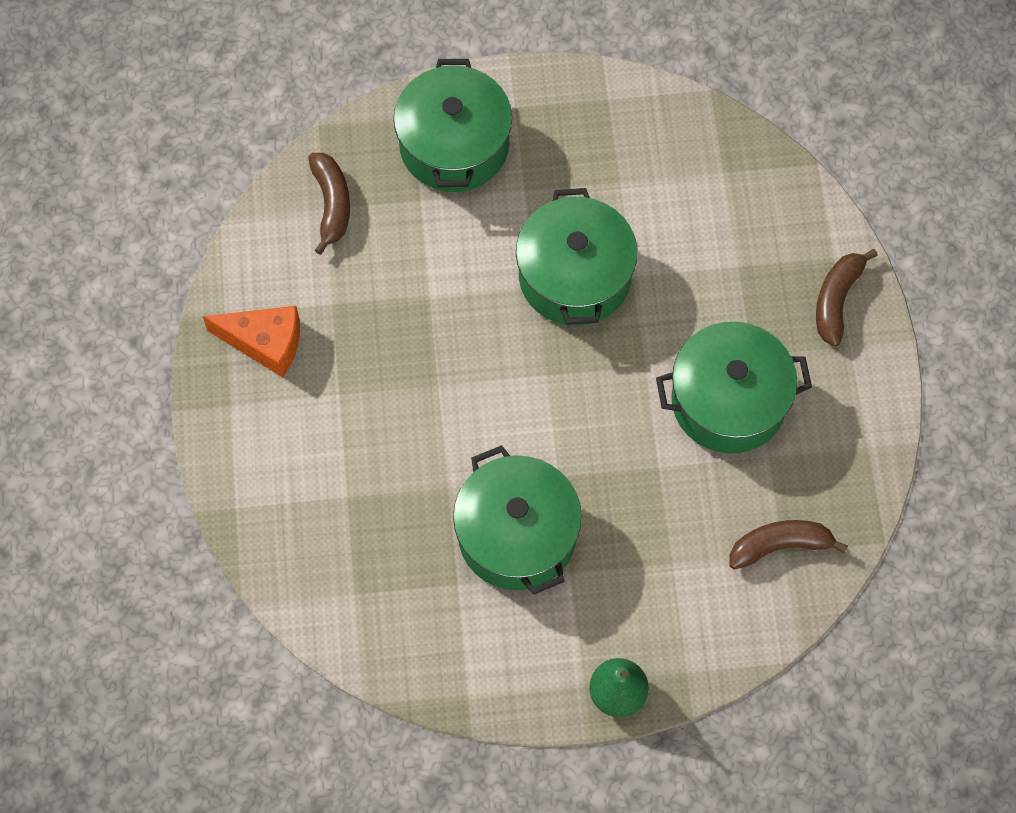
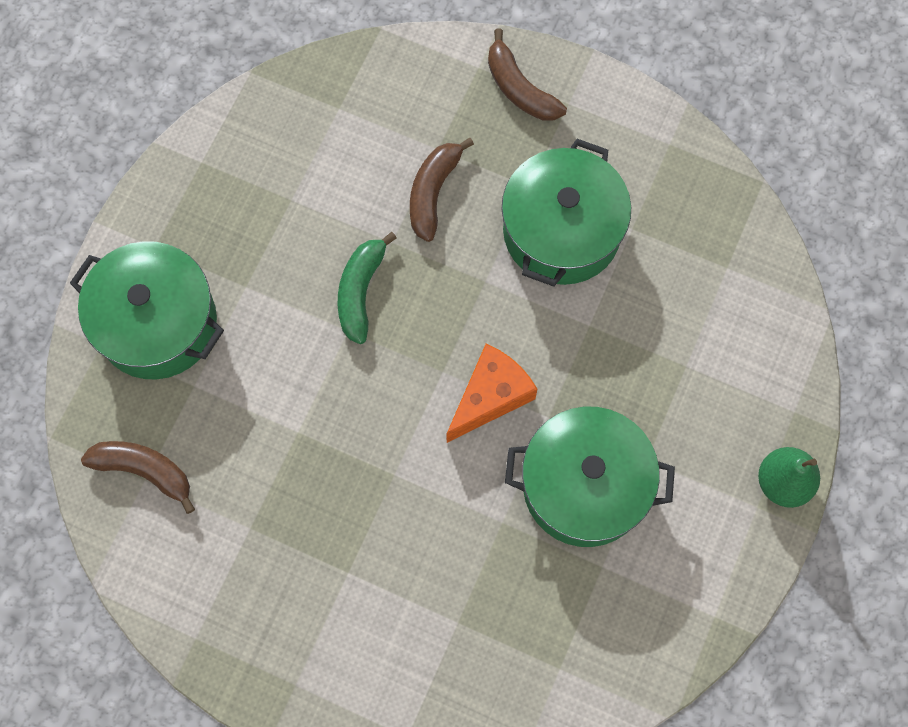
camera: 60 degrees left, 5 degrees up
(265, 343) = (251, 615): orange cheese -> orange cheese (490, 396)
(575, 276) = (360, 291): green pot -> green banana
(780, 546) = (720, 267): brown banana -> brown banana (433, 192)

